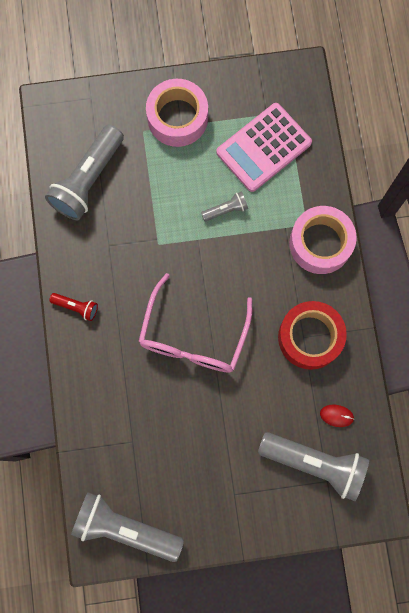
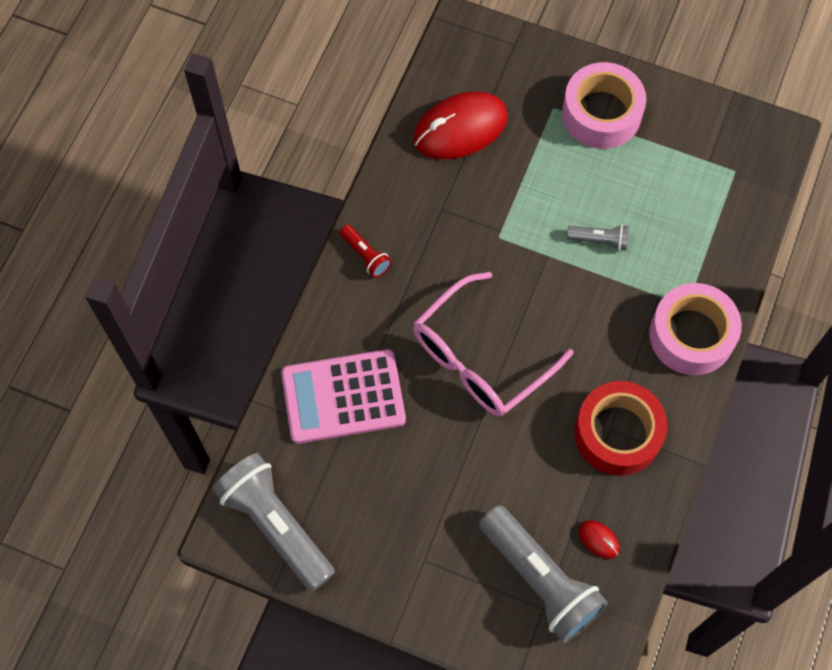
camera: 30 degrees right, 10 degrees down
(88, 180) = (460, 128): grey flashlight -> red mouse
(264, 148) = (684, 196): pink calculator -> pink calculator (343, 397)

